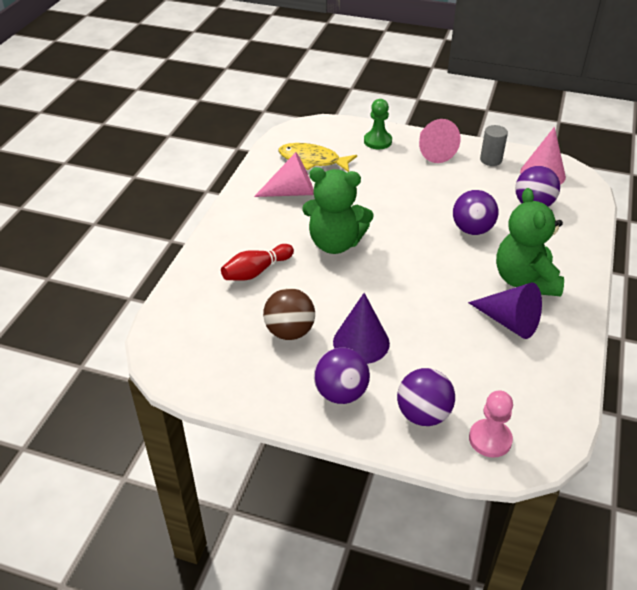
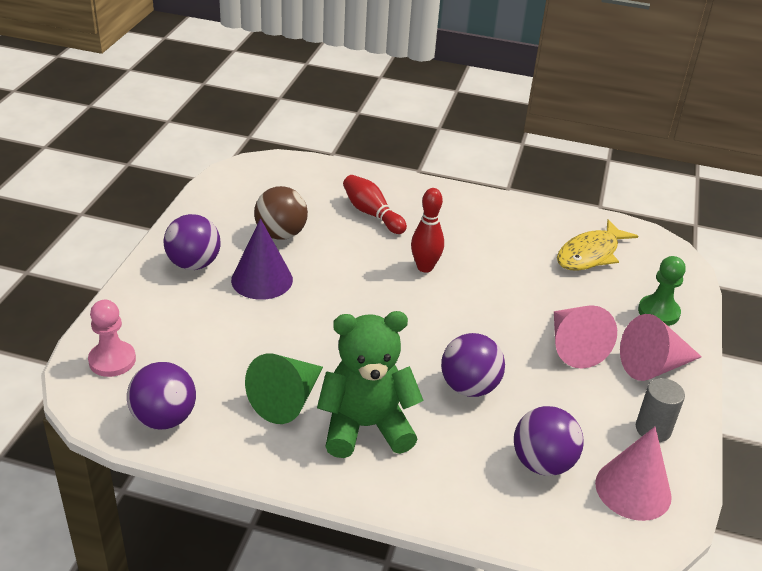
camera: 85 degrees right, 5 degrees down
(292, 192) = (517, 237): pink cone -> pink cone (573, 346)
(313, 160) = (590, 254): yellow fish -> yellow fish turned 150 degrees counterclockwise
(335, 243) = (425, 267): green teddy bear -> red bowling pin
(423, 414) = (155, 316): purple ball -> purple ball (164, 418)
(509, 322) = (287, 400): purple cone -> green cone

